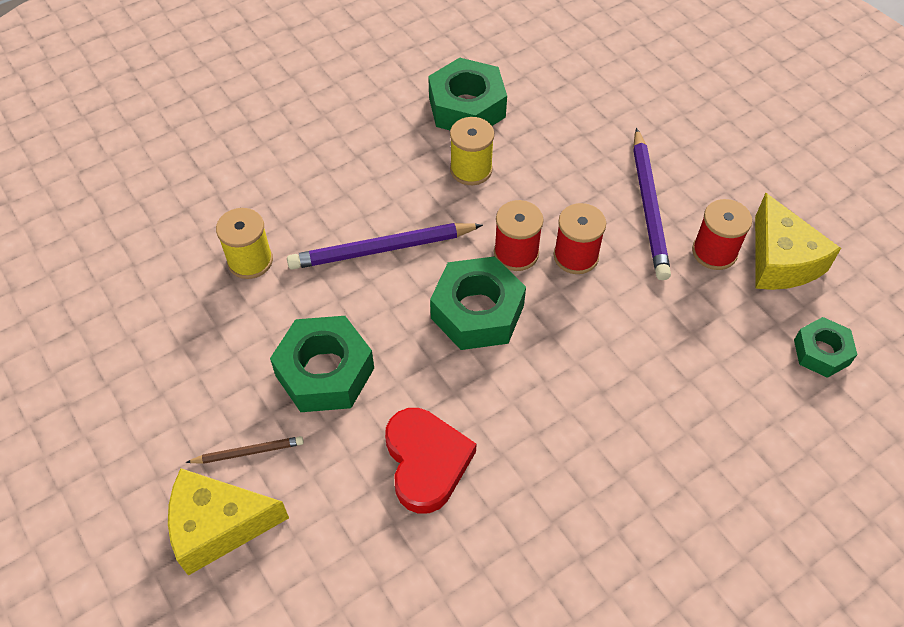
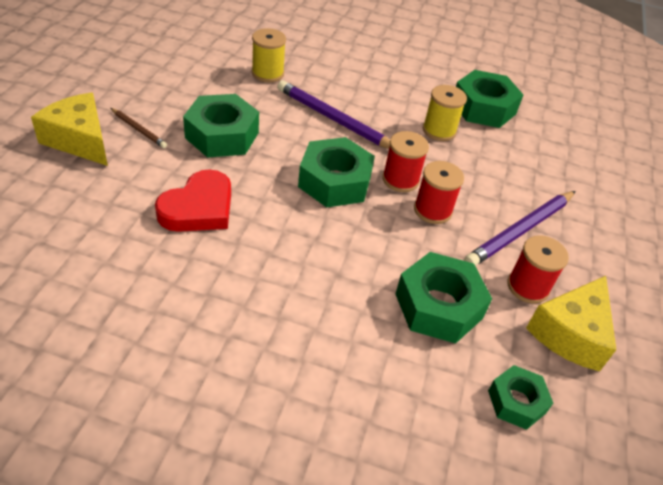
camera: 45 degrees right, 10 degrees down
(692, 336) = (439, 306): none -> green nut

